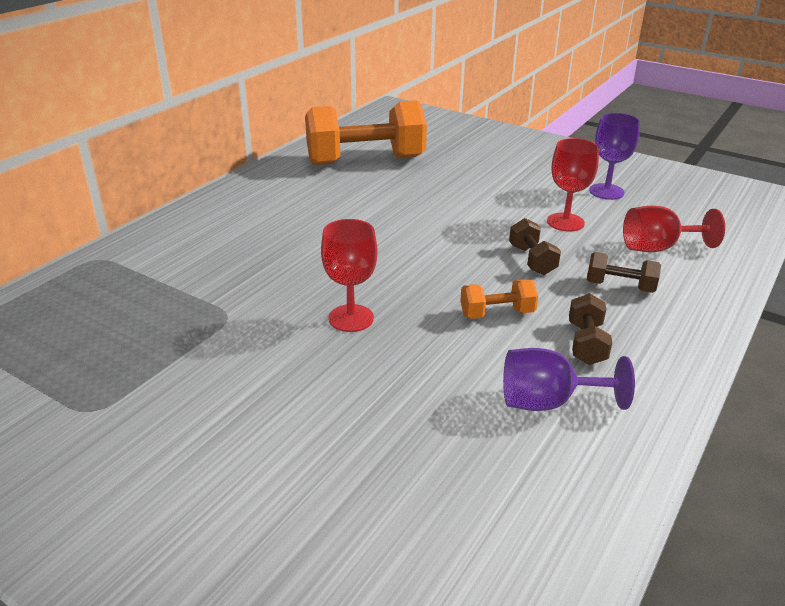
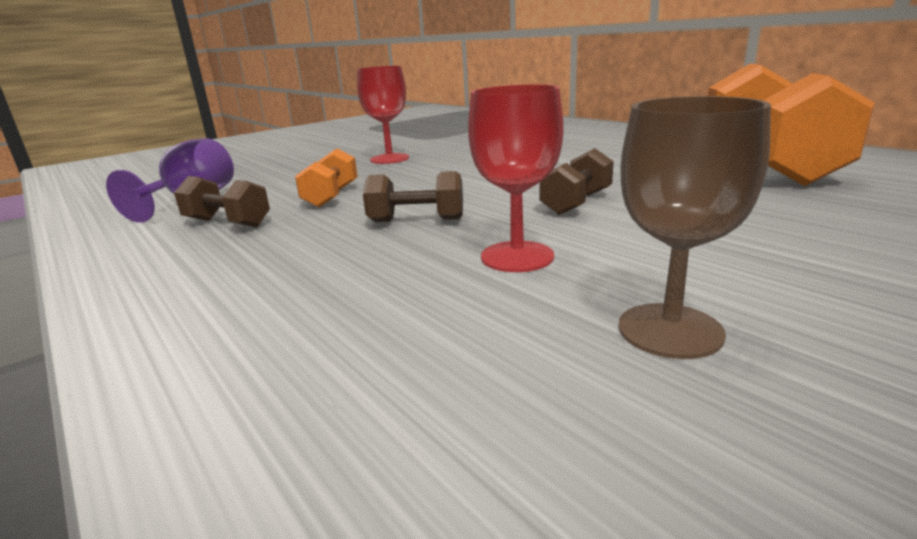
camera: 110 degrees right, 10 degrees down
(606, 191) = (670, 330): purple goblet -> brown goblet
(619, 286) = (292, 260): brown dumbbell -> brown dumbbell (576, 203)
(658, 248) = (356, 323): red goblet -> none

